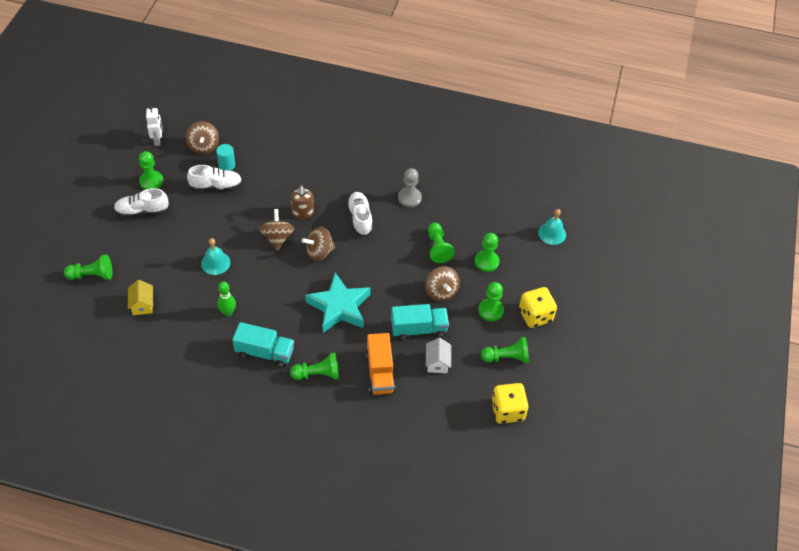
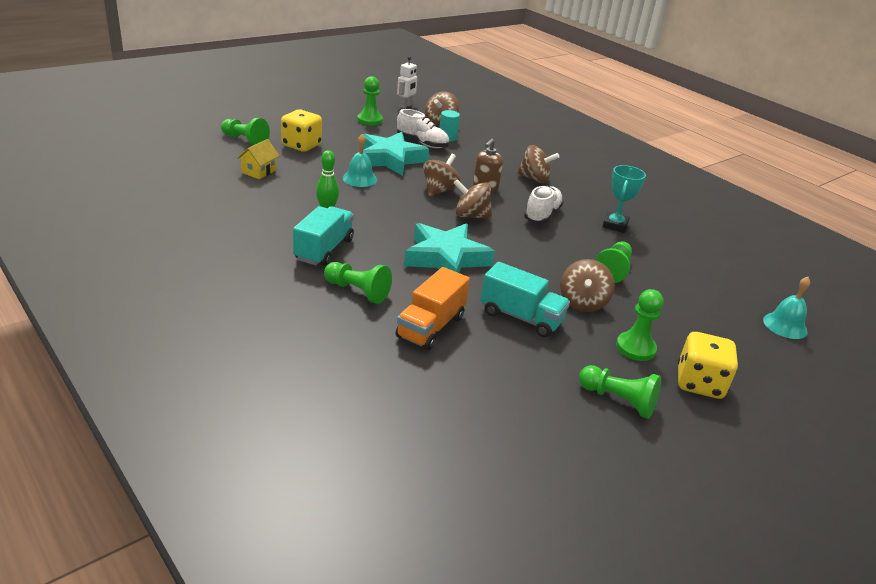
camera: 35 degrees right, 20 degrees down
(142, 211) = (339, 129): white shoe -> none
(213, 223) = (390, 159): none -> turquoise star
(264, 352) = (324, 250): turquoise truck -> turquoise truck turned 120 degrees counterclockwise
(325, 178) = (534, 179): none -> brown spinning top
(409, 198) = (615, 225): grey pawn -> turquoise trophy
(437, 362) = (514, 355): white house -> none
(486, 262) = (668, 307): green pawn -> none
(507, 411) = (568, 454): yellow dice -> yellow dice (301, 145)

